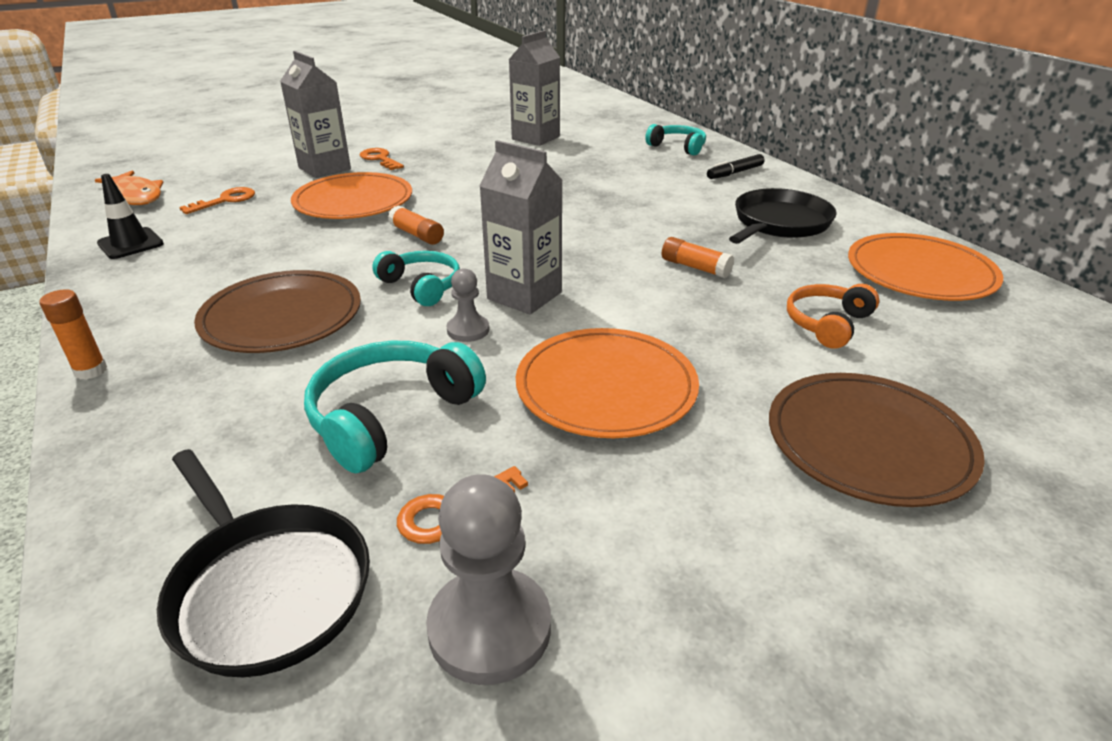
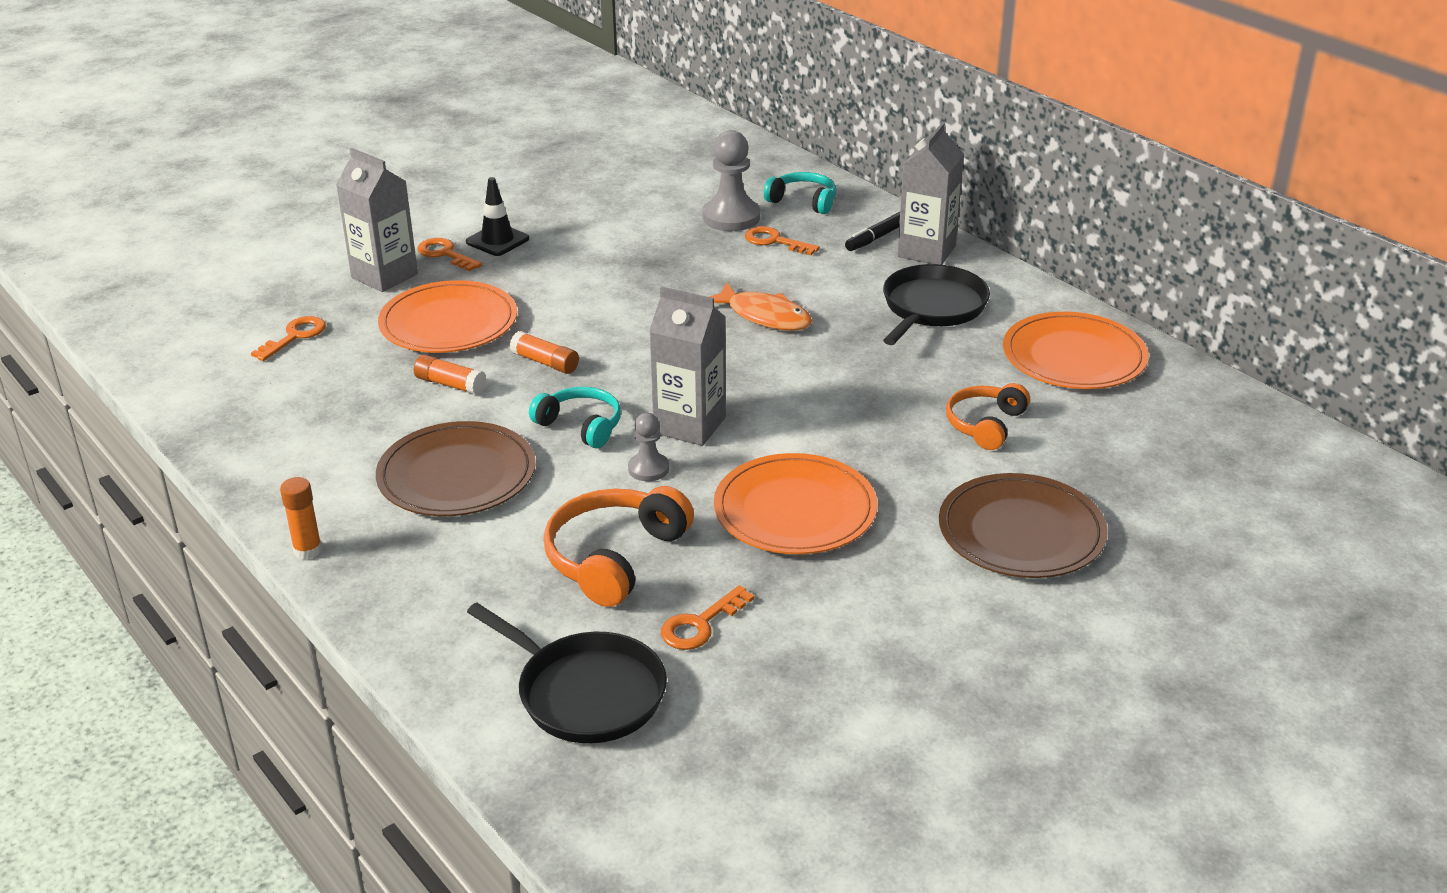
camera: 10 degrees left, 0 degrees up
(130, 244) = (229, 407): black traffic cone -> black traffic cone (497, 240)
(135, 196) = (179, 340): orange fish -> orange fish (764, 316)
(391, 416) = (614, 557): turquoise headphones -> orange headphones
(490, 628) = (759, 694): grey pawn -> grey pawn (731, 217)
(535, 138) = (625, 201): grey carton -> grey carton (926, 251)
(647, 169) = (775, 241): none -> orange key
(695, 267) = (852, 374): orange glue stick -> orange glue stick (450, 384)

